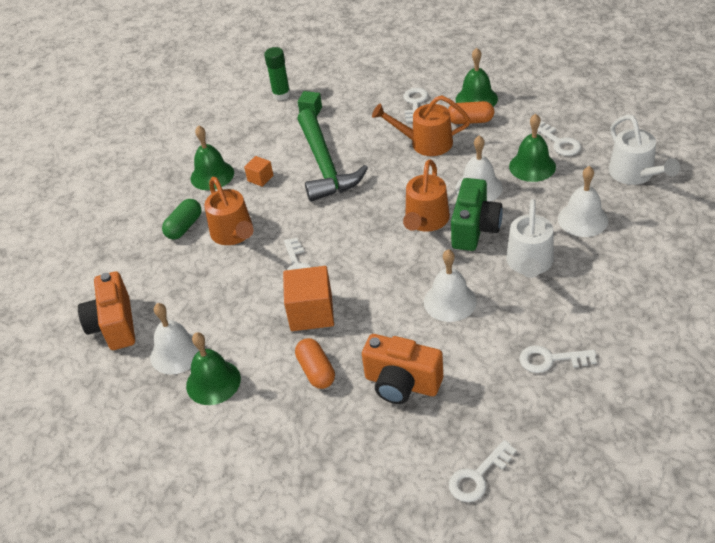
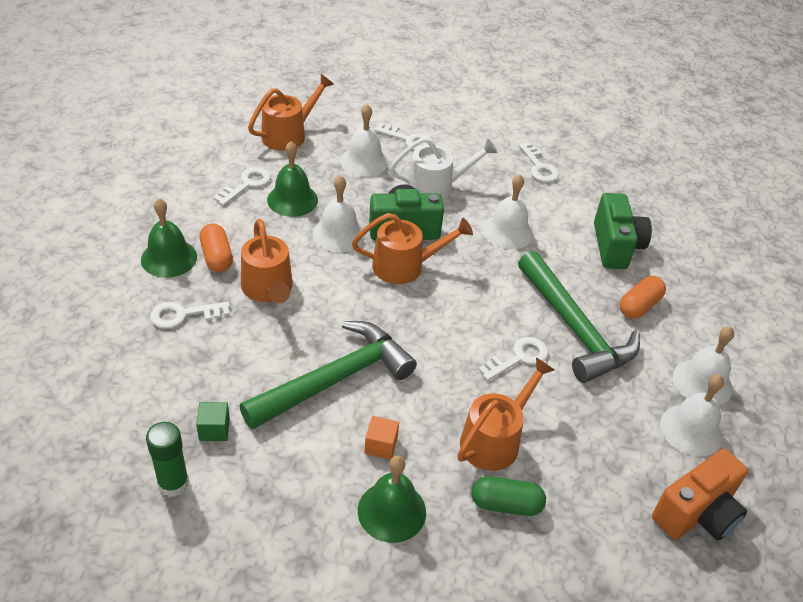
camera: 120 degrees left, 0 degrees up
(213, 382) = (702, 382): green bell -> white bell
(311, 312) = (574, 328): orange cube -> green hammer
(402, 383) = (615, 246): orange camera -> green camera
(478, 476) = (667, 192): white key -> white key (408, 140)
(635, 174) = (289, 134): white watering can -> orange watering can

